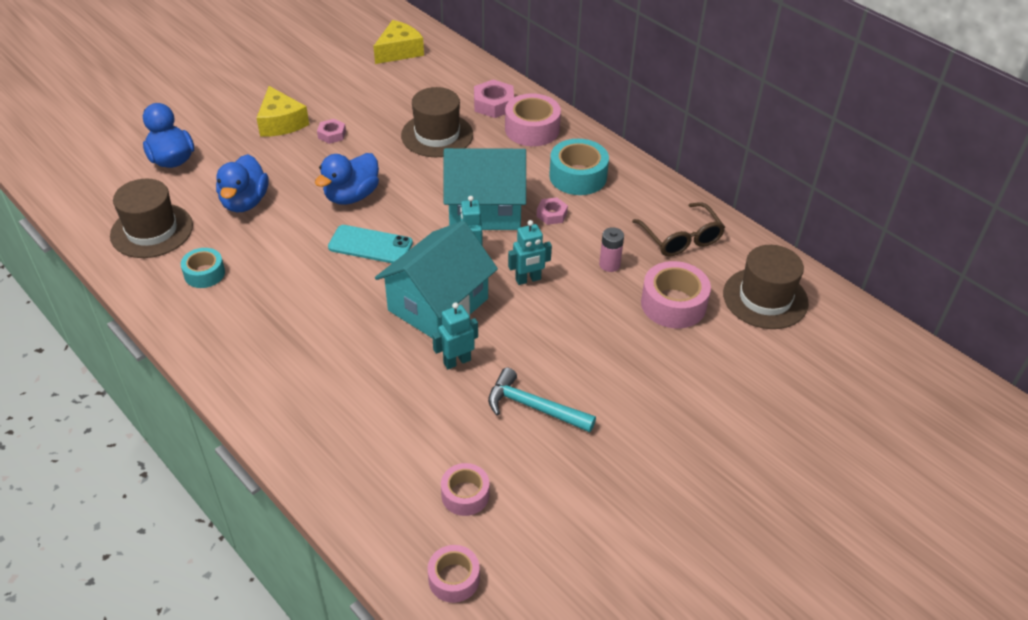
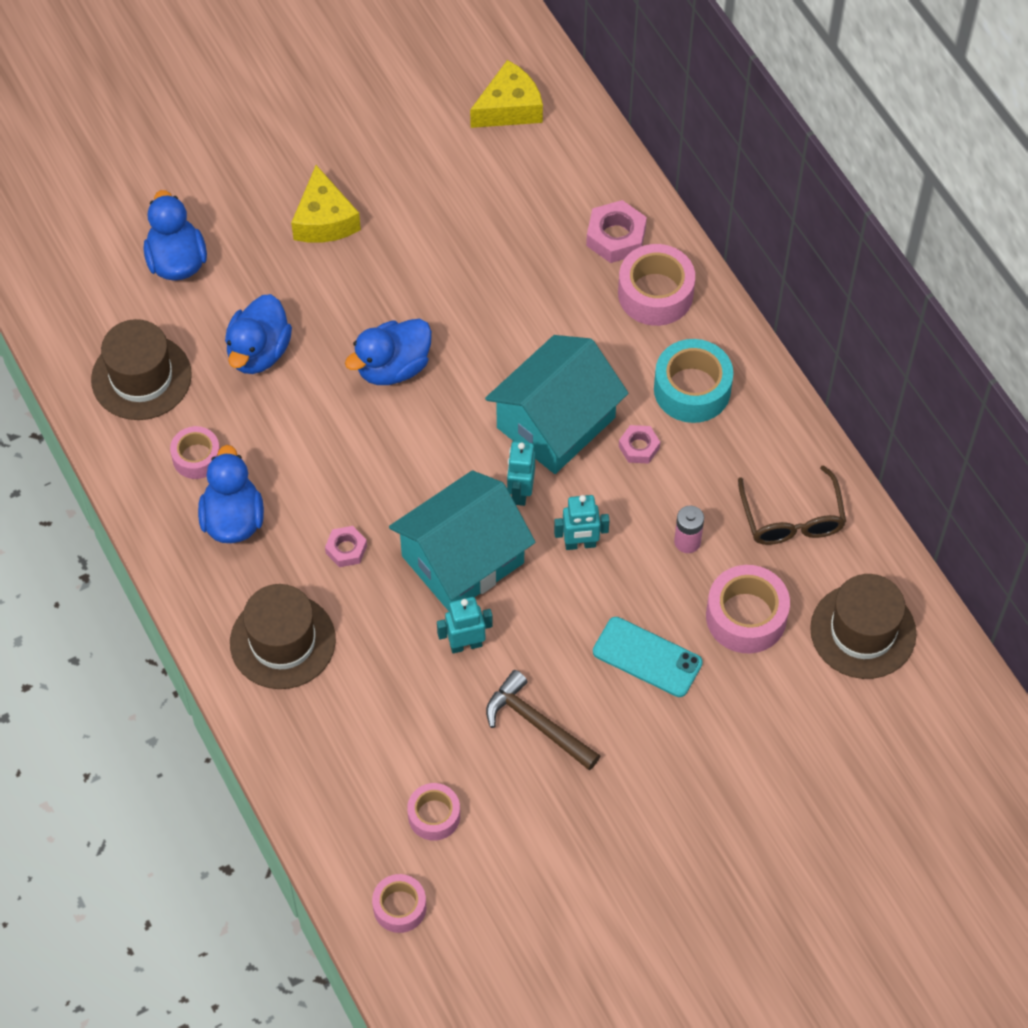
camera: 15 degrees right, 15 degrees up
(204, 274) = (196, 457): turquoise tape -> pink tape
(241, 309) = (233, 519): none -> blue duck
(332, 134) = (387, 254): pink nut -> pink nut (346, 549)
(370, 245) = (401, 452): turquoise phone -> turquoise phone (647, 657)
(437, 135) = (525, 281): brown hat -> brown hat (282, 641)
(485, 209) = (556, 423): turquoise house -> turquoise house turned 60 degrees counterclockwise
(533, 407) = (536, 723): turquoise hammer -> brown hammer

